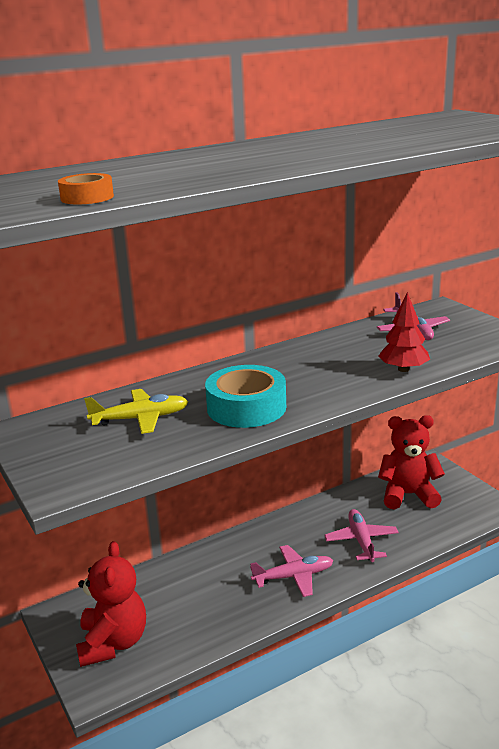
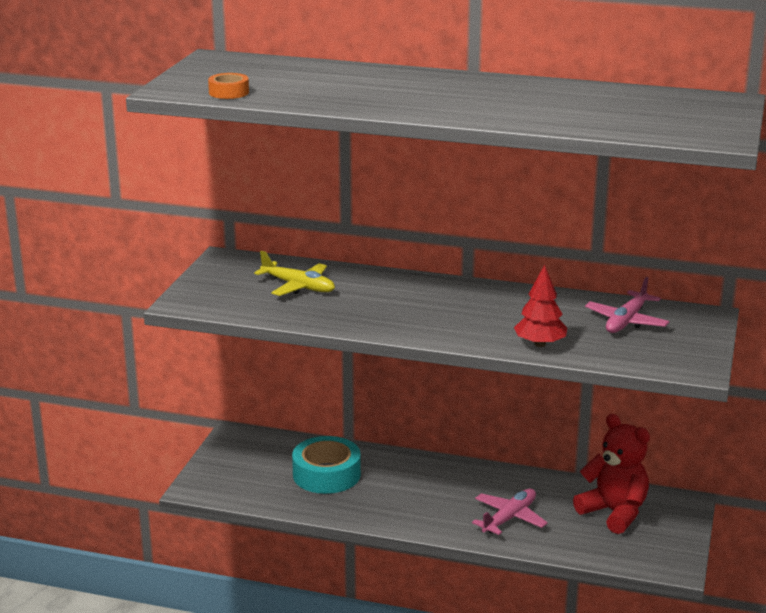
camera: 45 degrees right, 0 degrees up
(113, 643) = (241, 471): red teddy bear -> none
(246, 407) = (373, 313): turquoise tape -> turquoise tape (326, 474)
(293, 576) = (416, 508): pink plane -> none

